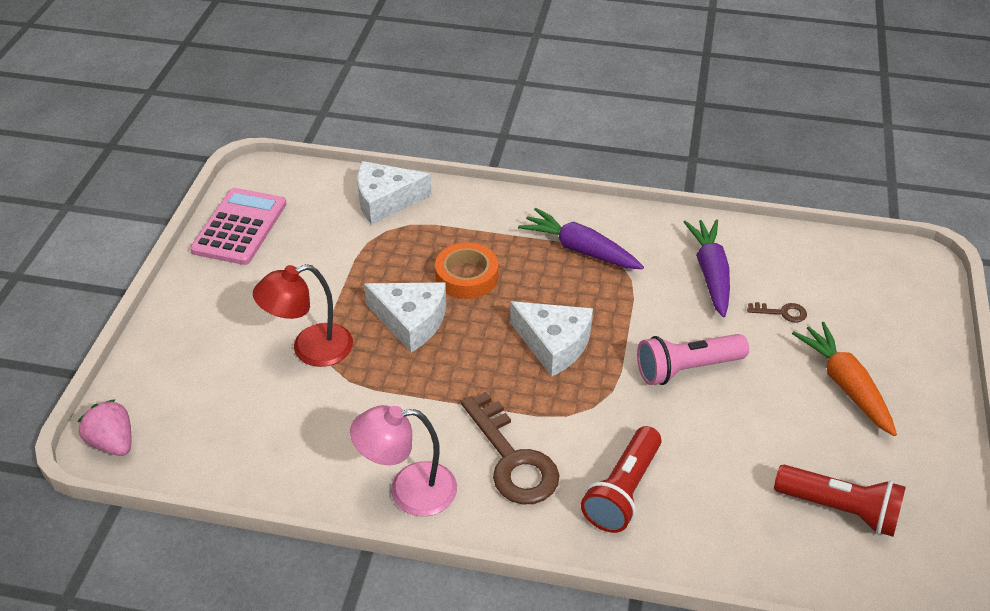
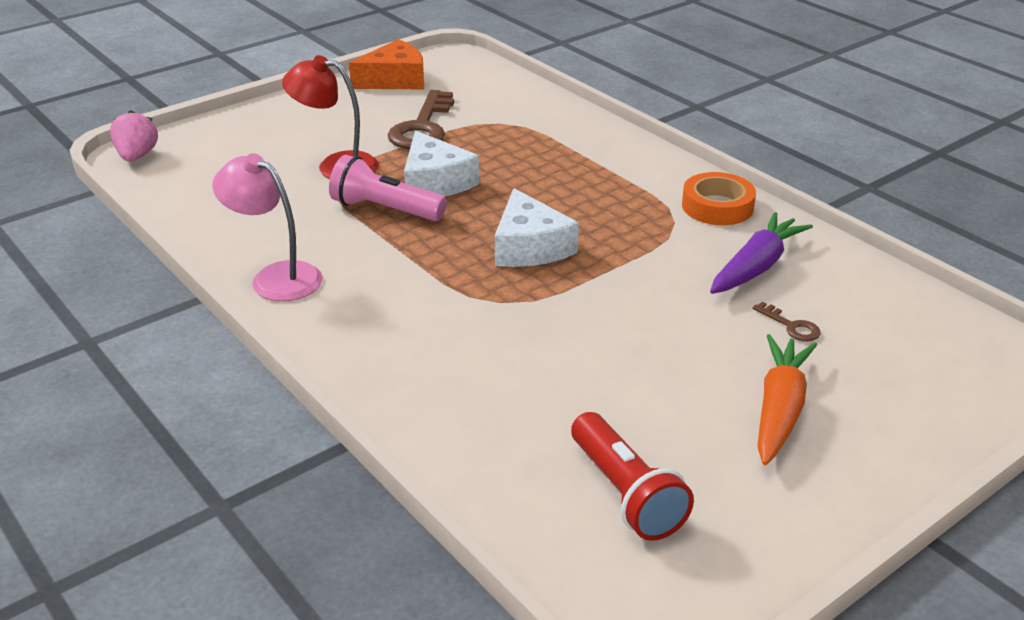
camera: 40 degrees right, 10 degrees down
(239, 227) = (394, 80): pink calculator -> orange cheese
(385, 200) = (527, 106): white cheese -> none
(466, 276) = (522, 175): orange tape -> orange tape (717, 206)
(512, 459) = (381, 299): brown key -> brown key (423, 127)
(580, 250) = (649, 199): purple carrot -> none
(622, 491) = (438, 366): red flashlight -> none
(686, 368) = (627, 318): pink flashlight -> pink flashlight (385, 209)

